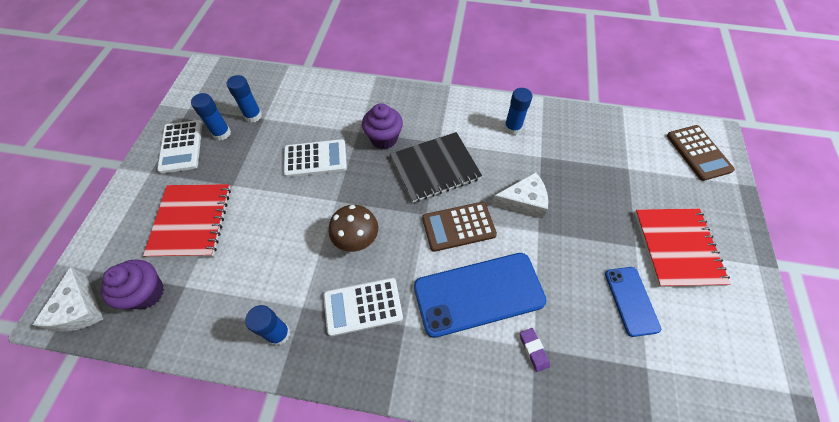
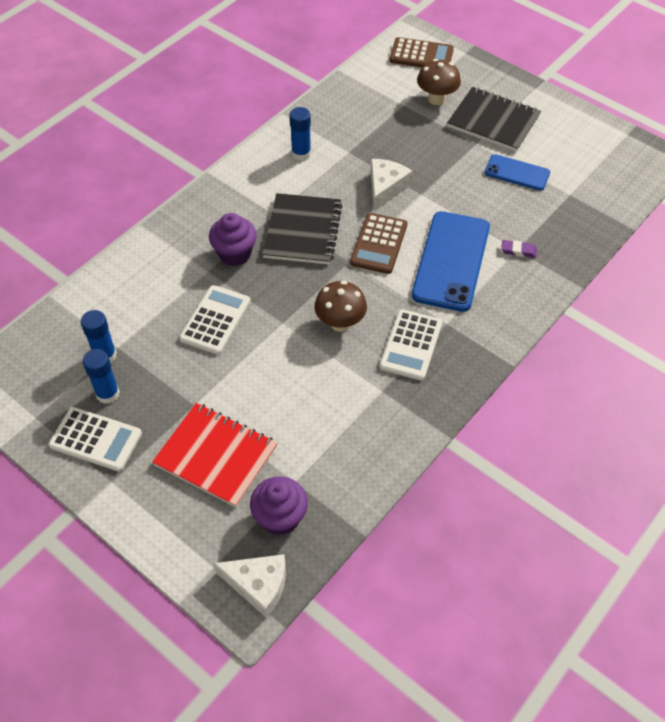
camera: 60 degrees left, 5 degrees down
(279, 334) = (397, 417): blue glue stick -> none
(658, 189) = (436, 99): none -> brown mushroom
(677, 248) = (493, 121): red notebook -> black notebook

